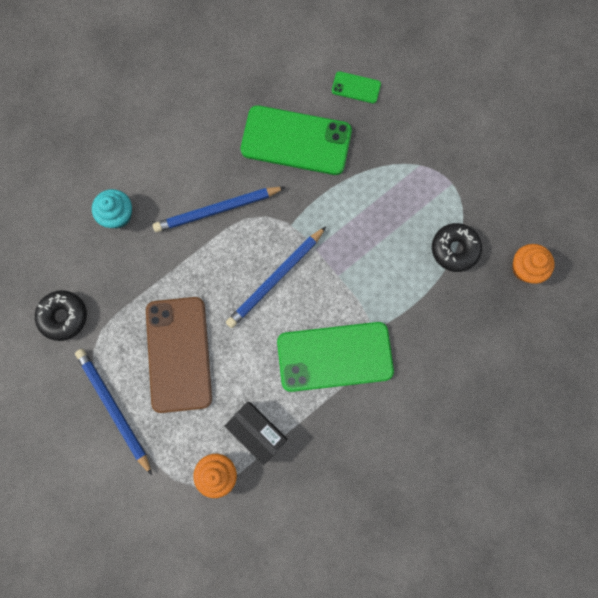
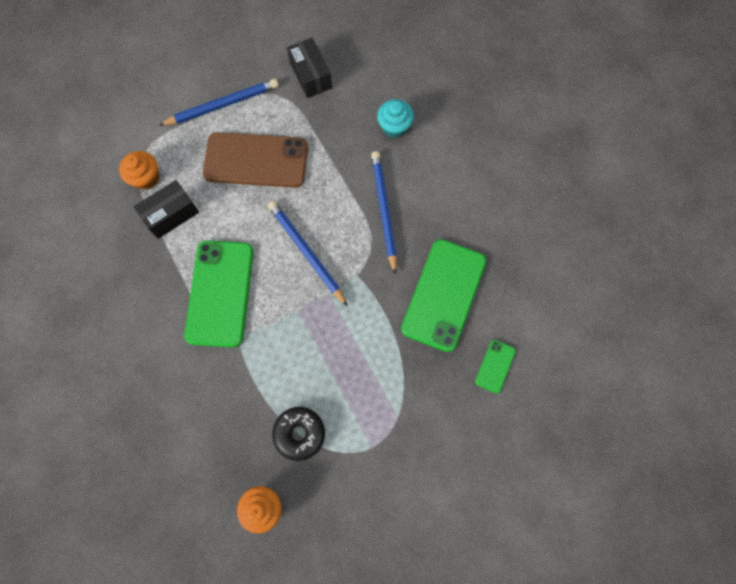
camera: 100 degrees right, 5 degrees down
(64, 316) = (310, 75): black donut -> black box

